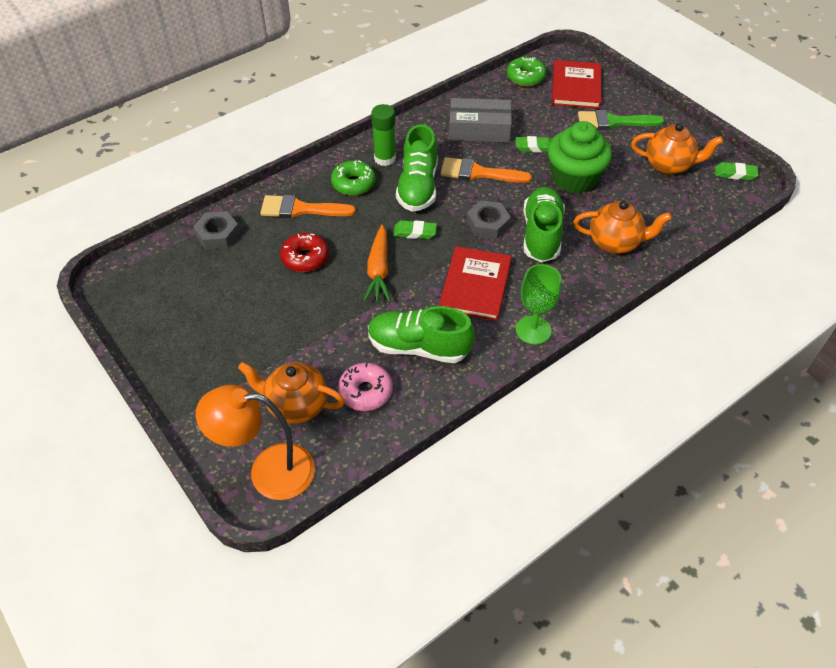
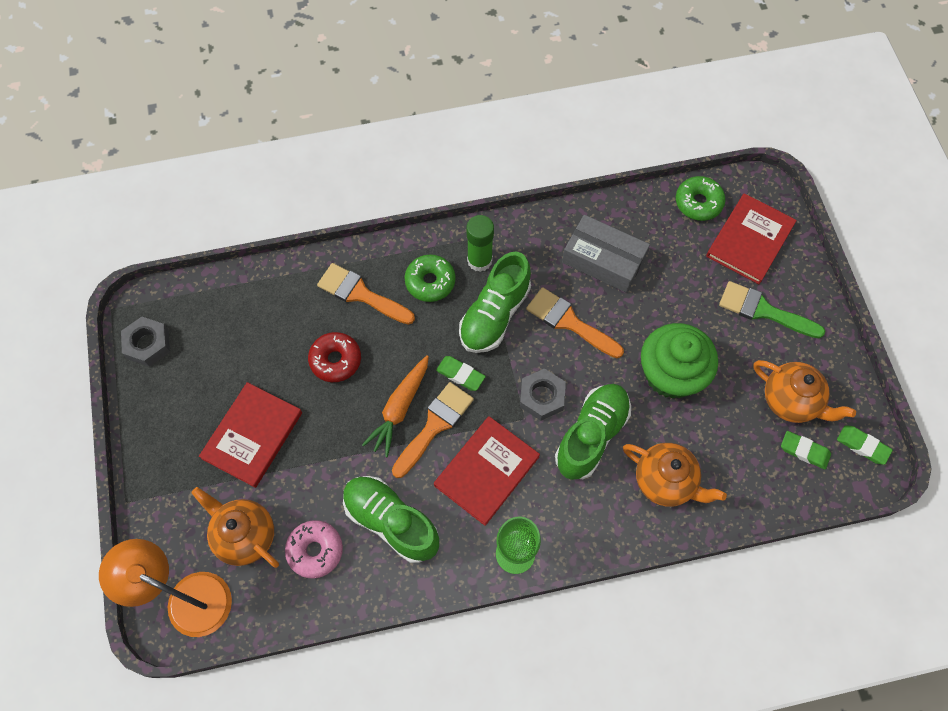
camera: 25 degrees right, 15 degrees up
(218, 235) = (265, 293): grey nut -> grey nut (148, 344)
(261, 333) = (252, 435): none -> red book
(414, 271) = (435, 425): none -> orange brush
(534, 147) = (651, 310): green eraser -> green eraser (804, 451)

